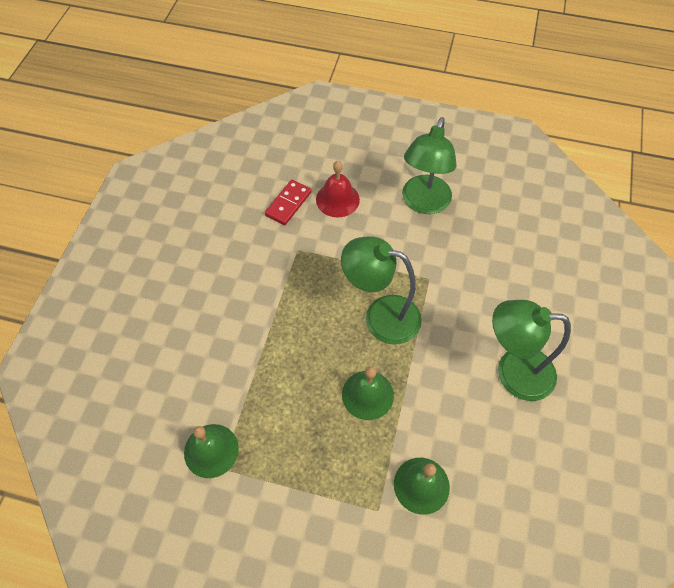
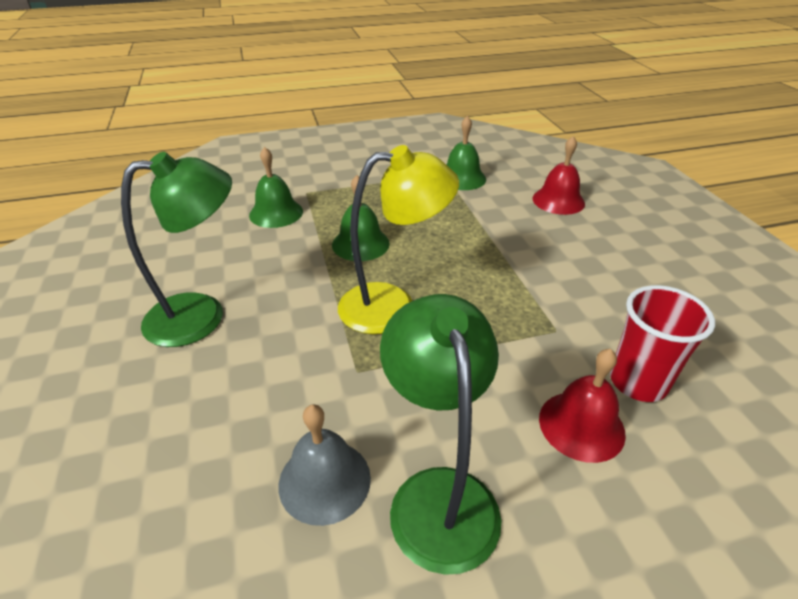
camera: 150 degrees right, 20 degrees down
(164, 365) = (558, 201): none -> red bell
(288, 204) = (638, 382): red domino -> red cup
(381, 316) = (393, 306): green lamp -> yellow lamp
(470, 231) = (324, 480): none -> grey bell

